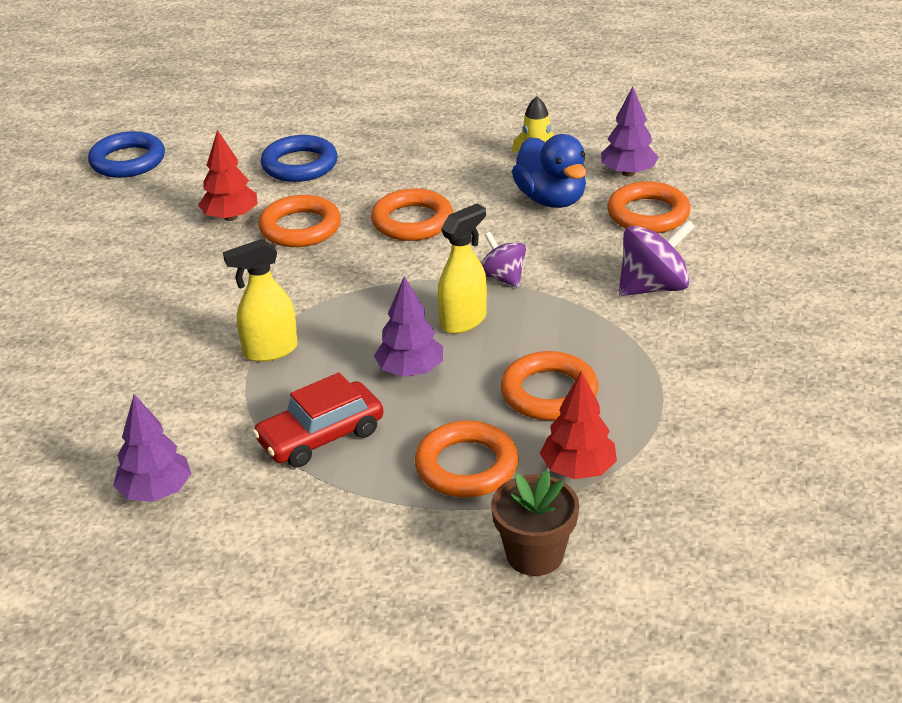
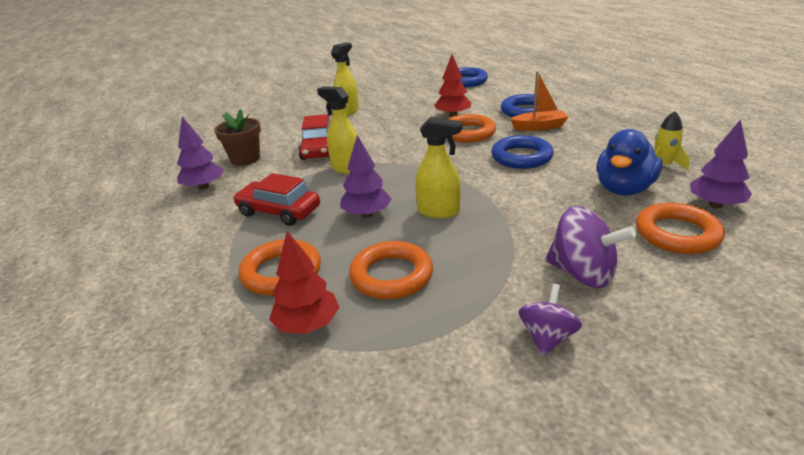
camera: 60 degrees right, 5 degrees down
(73, 292) = (348, 112): none -> yellow spray bottle
(174, 356) = (319, 149): none -> red car
(356, 177) = (539, 127): none -> orange boat
(412, 221) = (521, 157): orange ring -> blue ring
(502, 278) = (504, 207): purple spinning top -> purple spinning top (547, 337)
(534, 555) = (194, 341): brown flower pot -> brown flower pot (245, 159)

